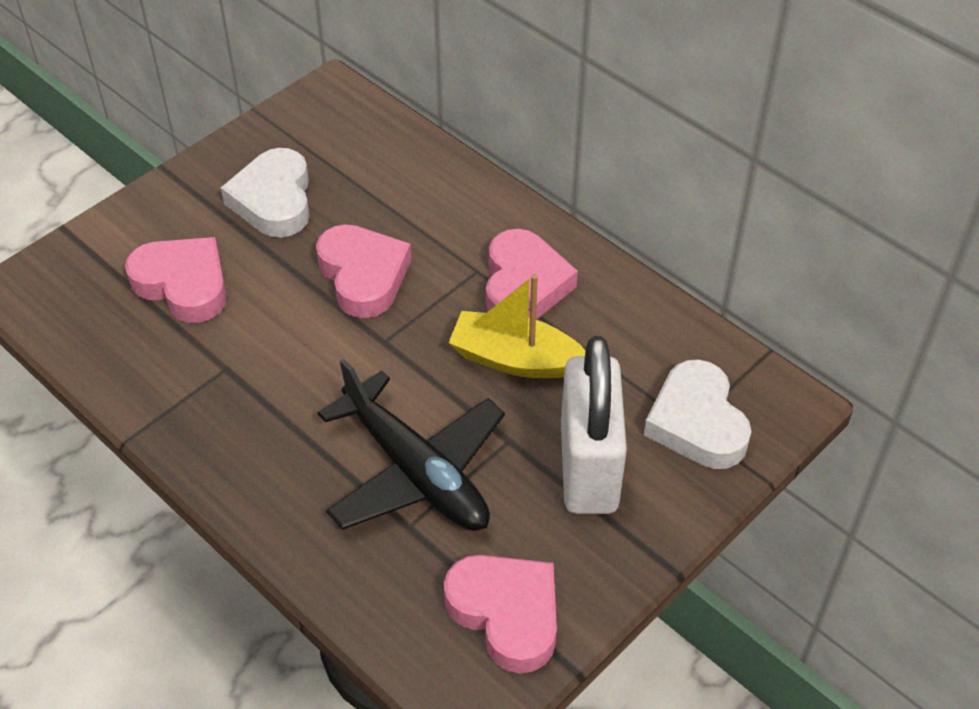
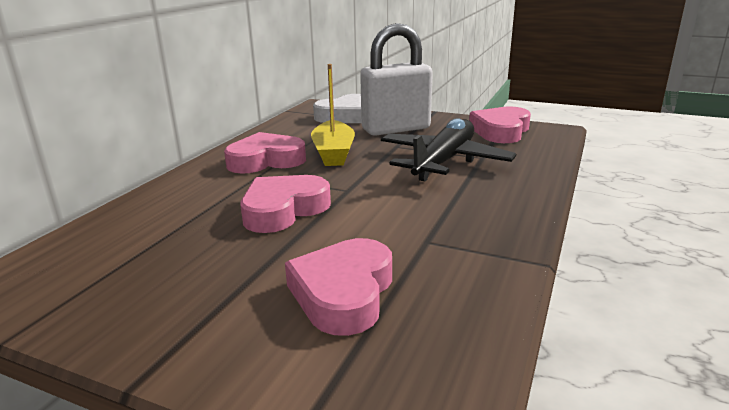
camera: 110 degrees left, 25 degrees down
(274, 200) = (193, 275): white heart -> none

